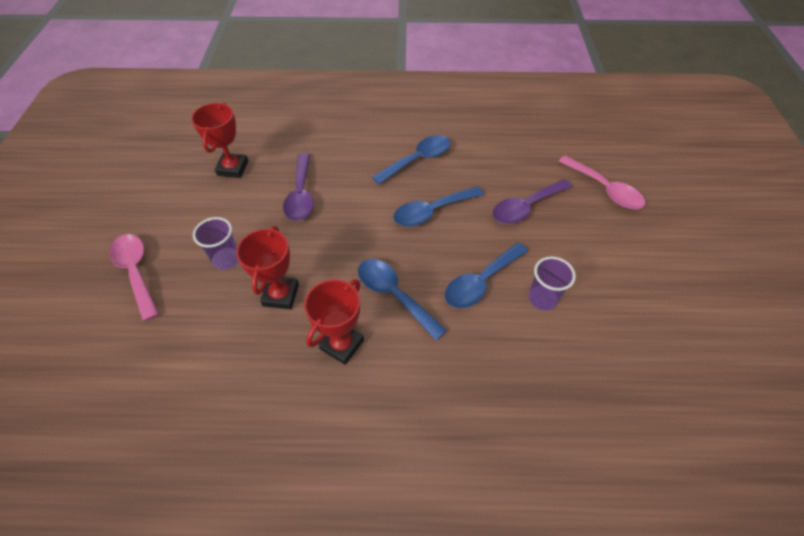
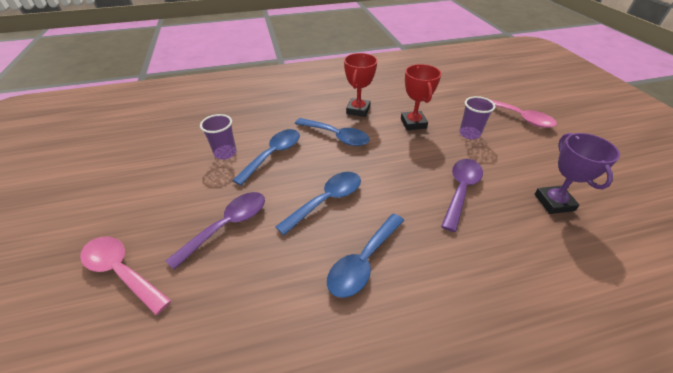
camera: 165 degrees right, 10 degrees down
(233, 168) = (553, 202): red trophy -> purple trophy
(301, 195) = (461, 190): purple spoon -> purple spoon turned 45 degrees clockwise

